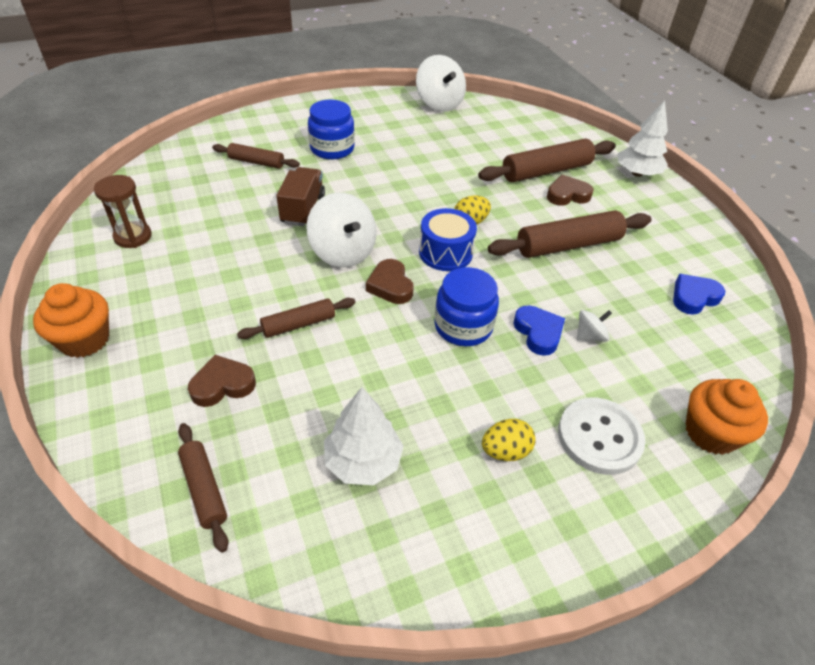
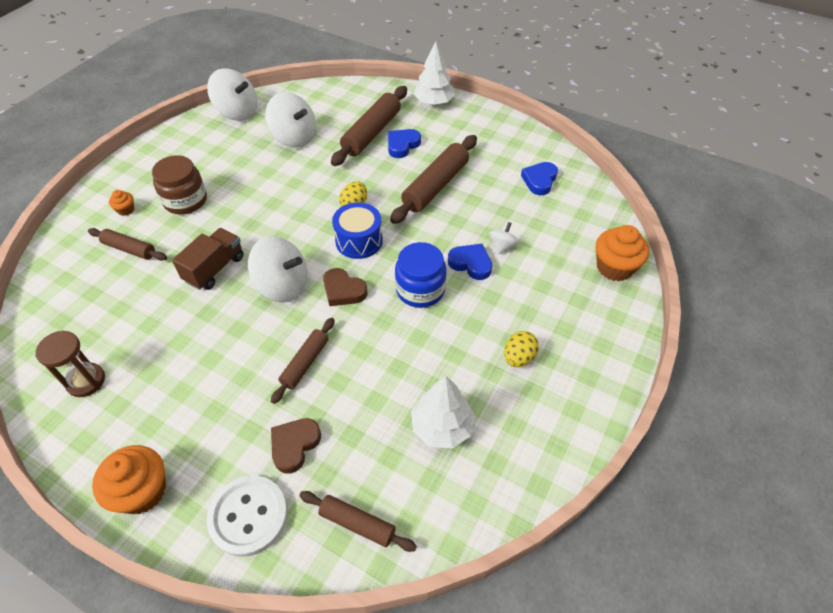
camera: 35 degrees left, 5 degrees up
(256, 162) = (129, 249): brown rolling pin -> brown rolling pin turned 45 degrees clockwise
(282, 134) = (126, 210): none -> orange cupcake
(303, 209) = (214, 269): brown truck -> brown truck turned 60 degrees clockwise
(332, 149) = (185, 201): blue jar -> brown jar
(469, 143) = (294, 138): none -> white spinning top
(567, 195) = (402, 145): brown heart -> blue heart
(599, 437) = (561, 311): white button -> white button (248, 516)

